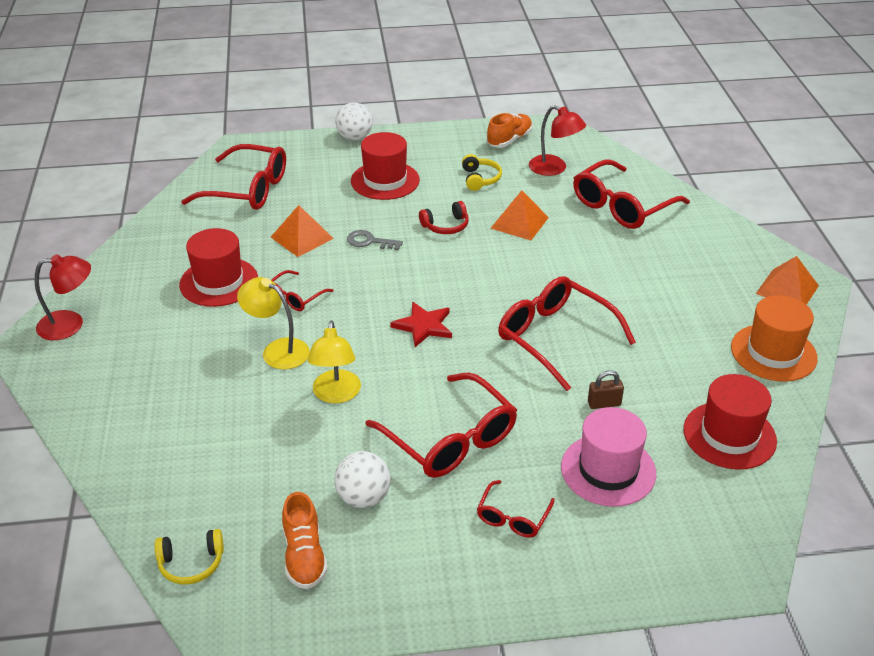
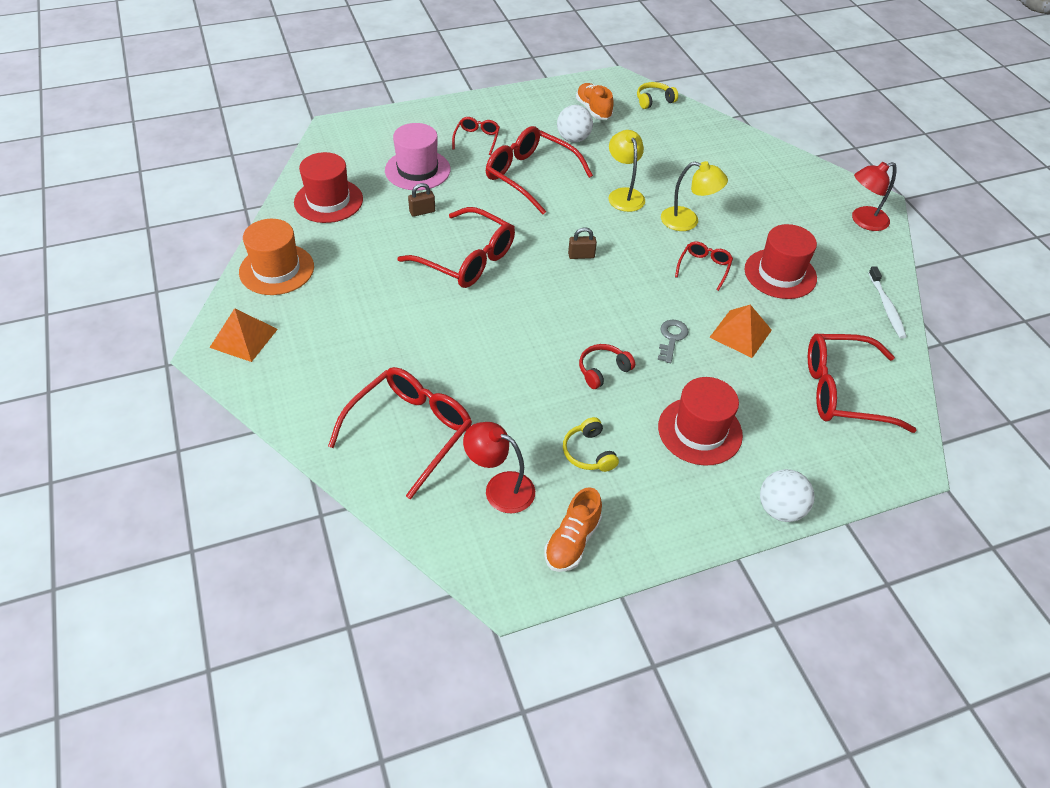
camera: 165 degrees right, 10 degrees up
(142, 241) = (886, 307): none -> white toothbrush
(369, 241) = (671, 338): grey key -> grey key turned 75 degrees counterclockwise
(424, 326) = (581, 255): red star -> brown padlock
(519, 222) = (525, 387): orange pyramid -> none

